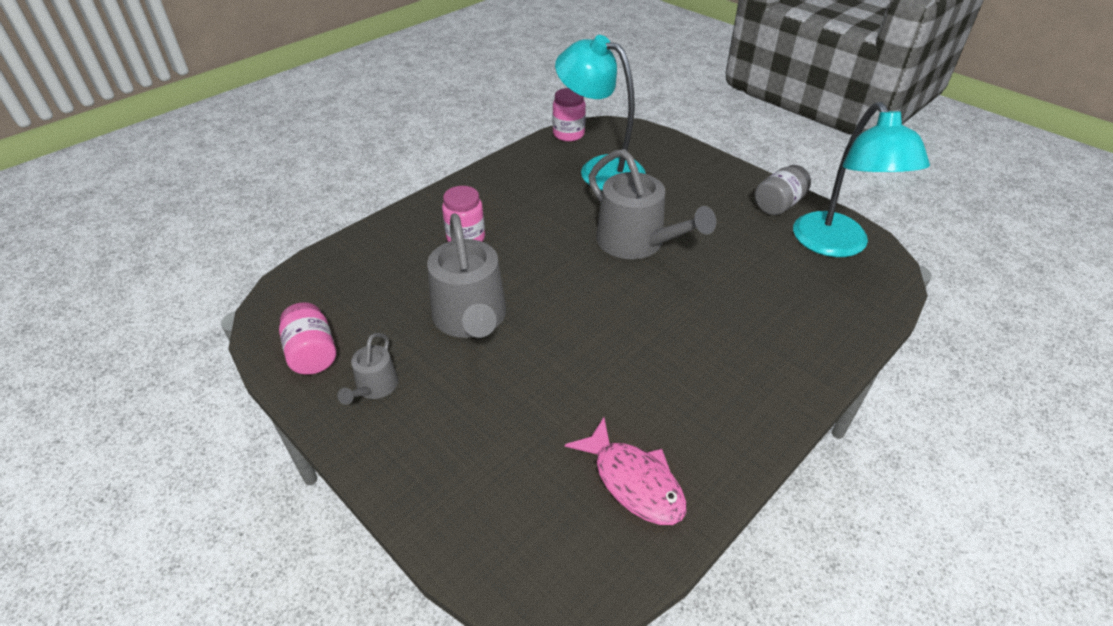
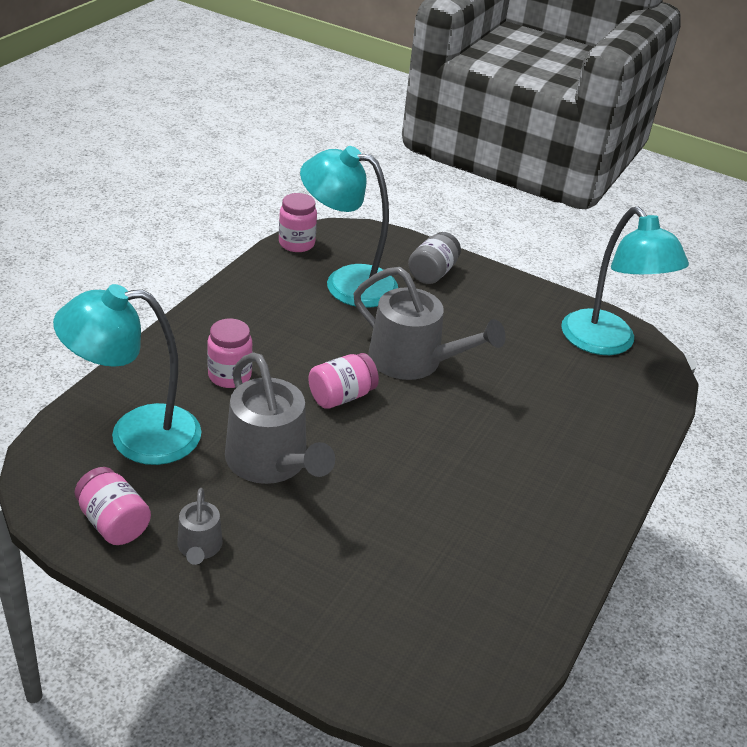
camera: 20 degrees left, 5 degrees down
(365, 280) = (136, 435): none -> turquoise lamp
(557, 267) = (341, 396): none -> pink jar
(634, 482) = (490, 595): pink fish -> none
(778, 204) = (540, 305): grey jar -> grey jar (432, 273)

